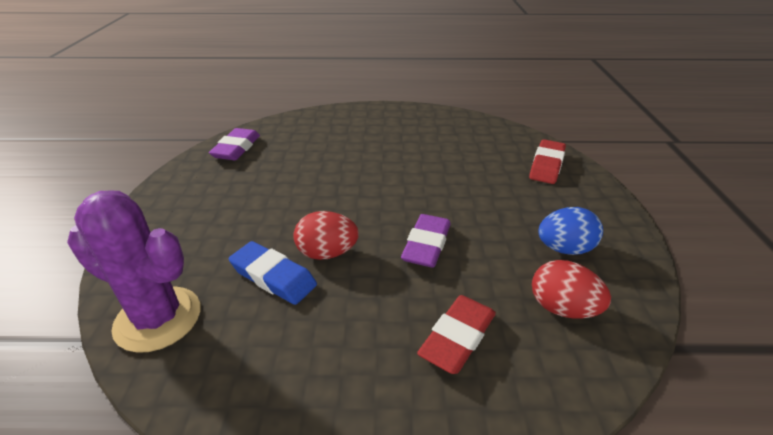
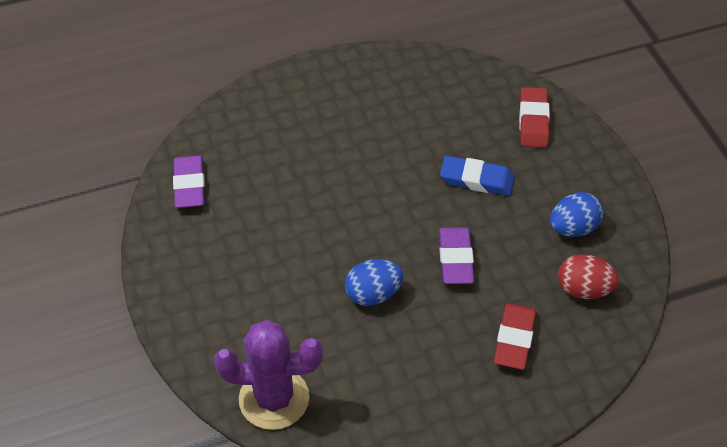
camera: 20 degrees left, 15 degrees up
(273, 277) = (341, 332): blue eraser -> blue eraser (477, 179)
(327, 253) = (373, 294): red egg -> blue egg

